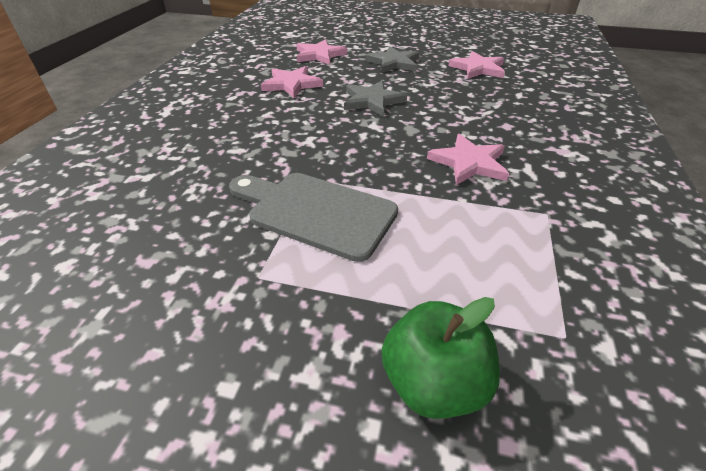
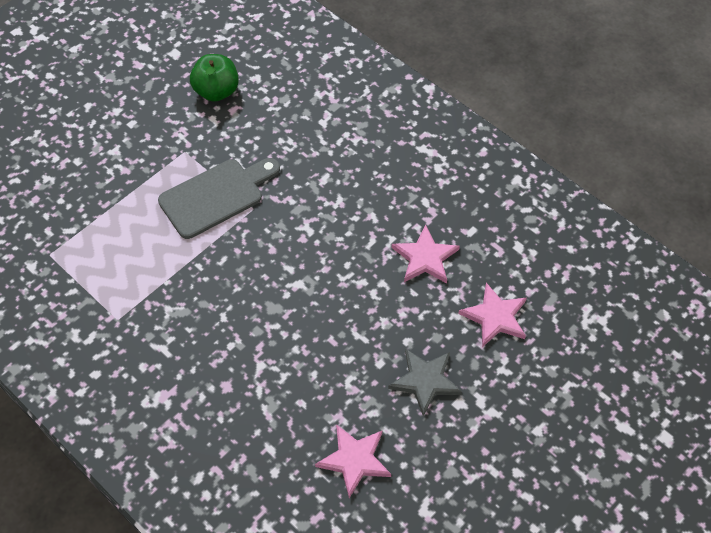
camera: 120 degrees right, 15 degrees up
(372, 101) = (344, 307): grey star -> none
(433, 382) = (75, 190): green apple -> green apple (216, 91)
(469, 163) = (199, 315): pink star -> none

